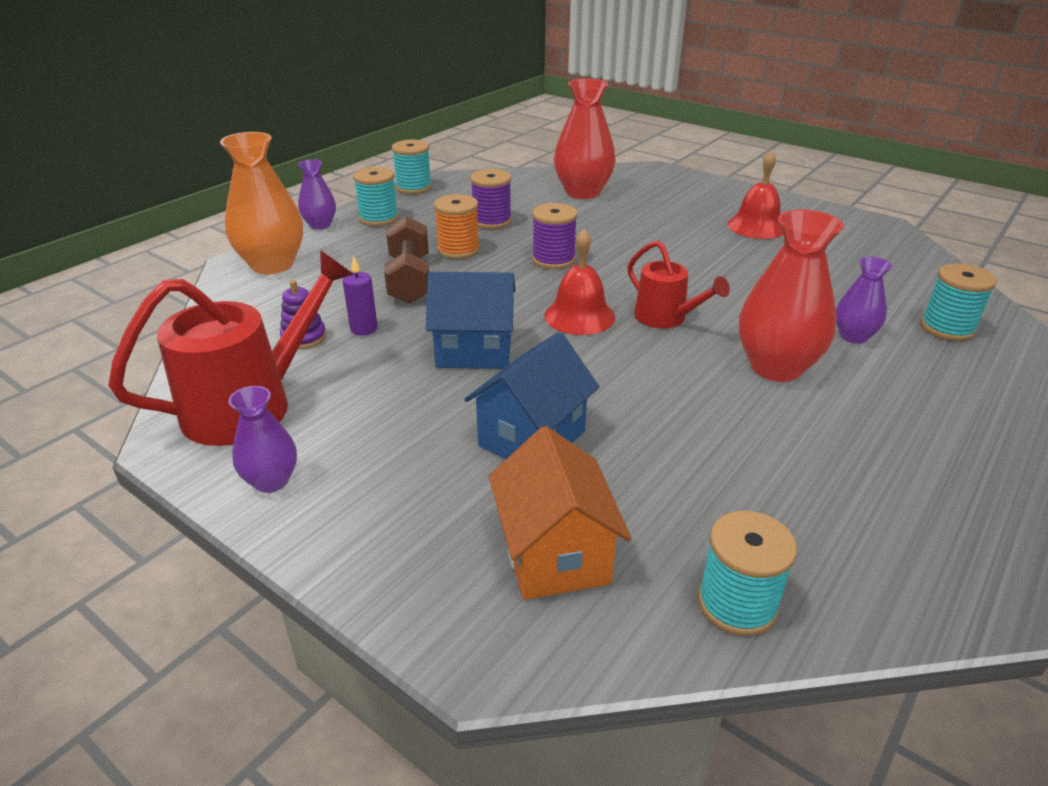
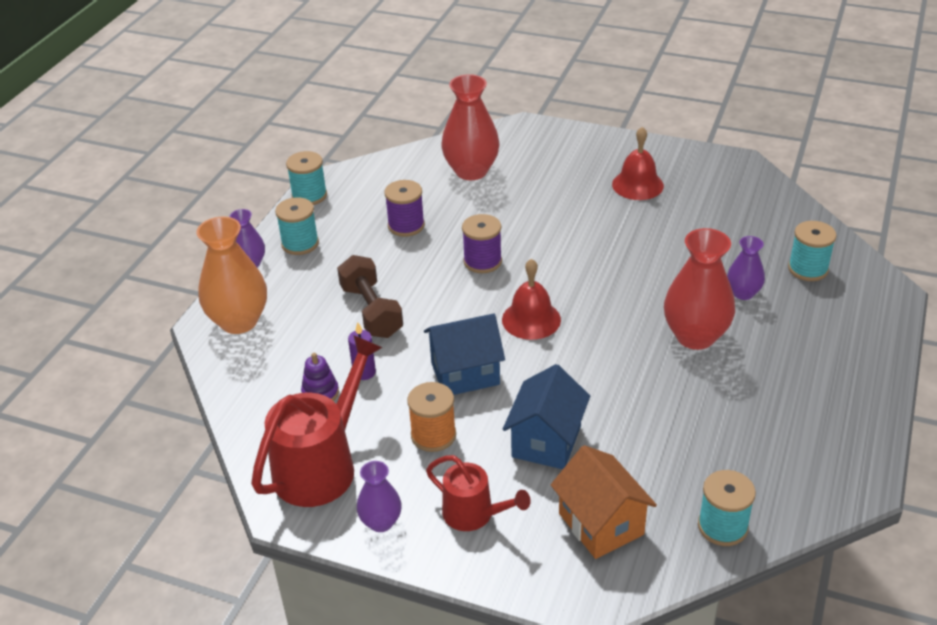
camera: 15 degrees left, 5 degrees up
(458, 250) = (395, 267): orange spool -> orange spool (433, 435)
(666, 318) = (599, 306): red watering can -> red watering can (474, 514)

